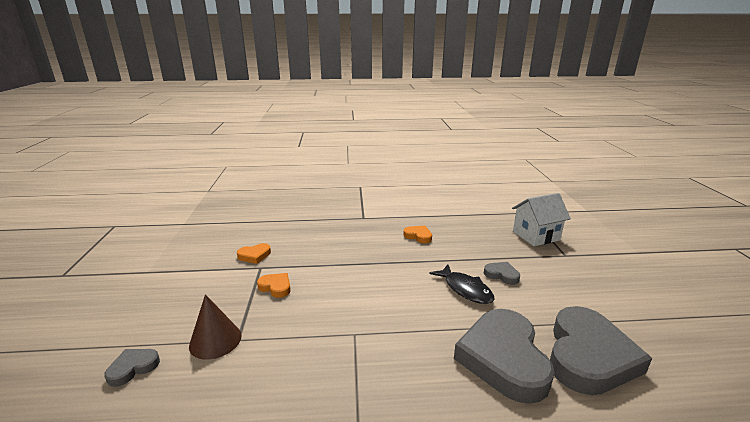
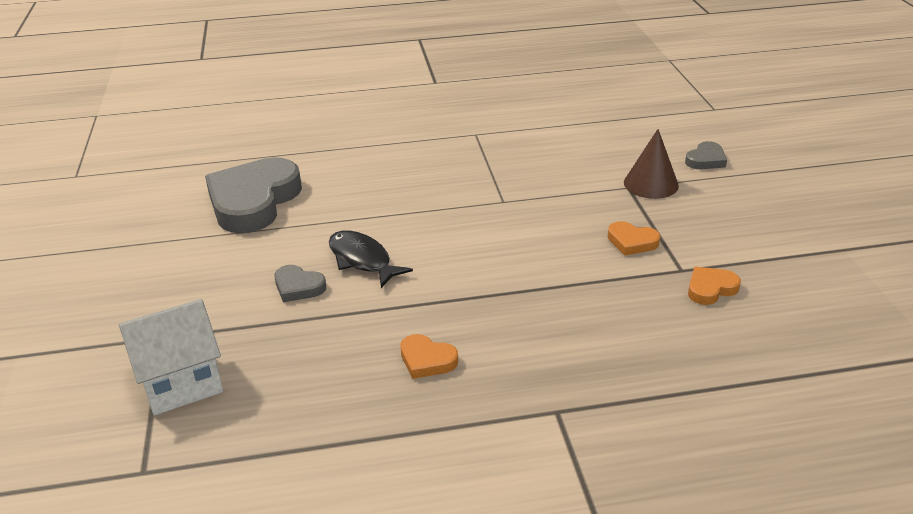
camera: 175 degrees right, 10 degrees up
(503, 358) = (344, 193): grey heart -> none

